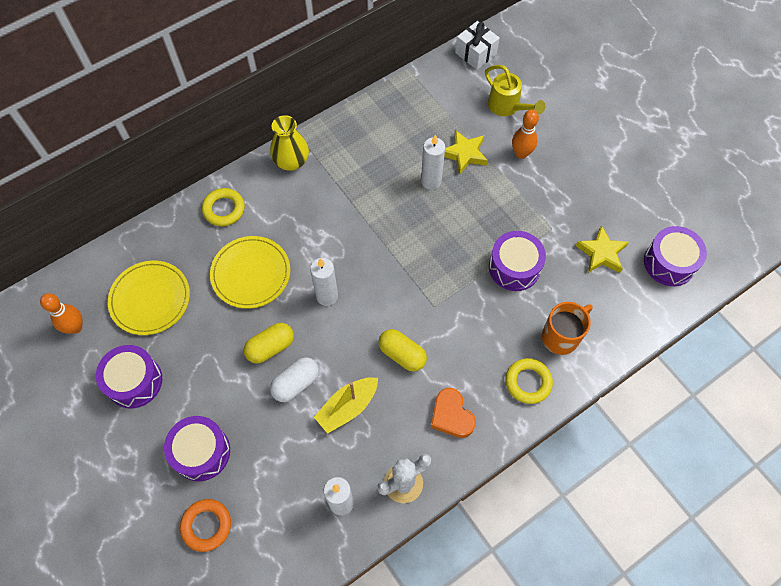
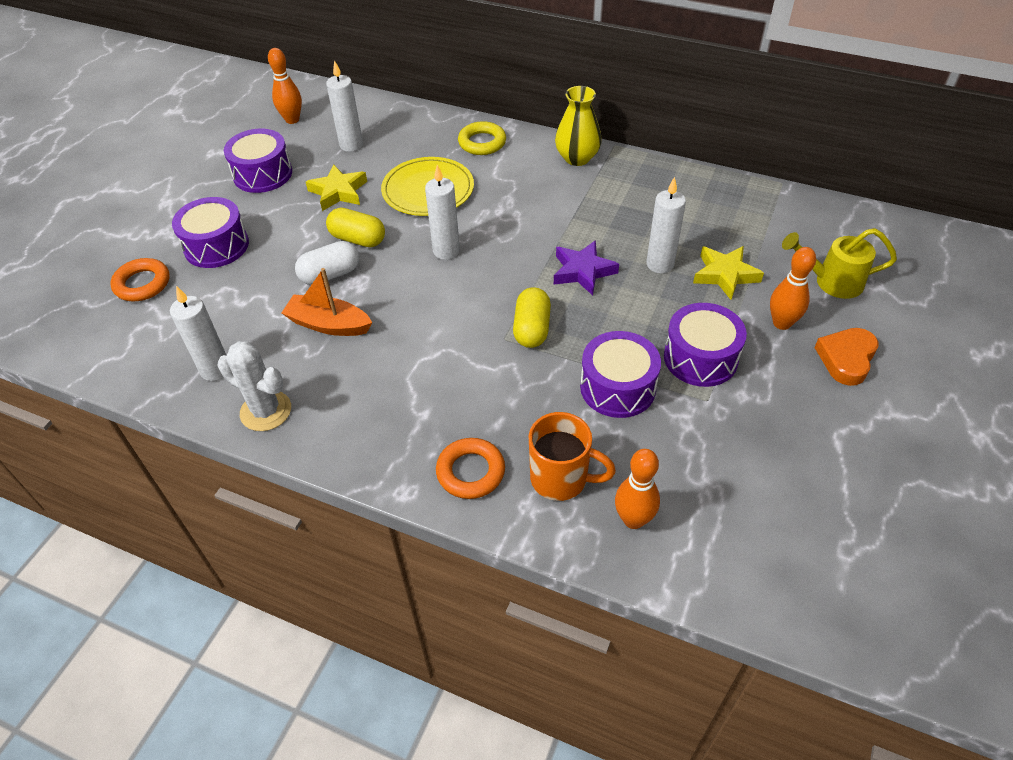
camera: 60 degrees right, 15 degrees down
(150, 299) = (351, 145): yellow plate -> white candle
(296, 383) = (330, 274): white capsule -> white capsule turned 45 degrees counterclockwise
(347, 407) = (329, 324): yellow boat -> orange boat
(402, 354) = (422, 339): yellow capsule -> yellow capsule (532, 329)
(406, 227) = (583, 271): none -> purple star
(451, 415) = (376, 416): orange heart -> orange heart (846, 359)
(475, 53) = (870, 223): white gift -> none
(507, 107) = (832, 282): yellow watering can -> yellow watering can turned 75 degrees clockwise
(528, 382) = (470, 472): yellow ring -> orange ring
(601, 253) = (722, 469): yellow star -> yellow star (338, 192)
(608, 317) = (633, 519): none -> orange bowling pin
(669, 263) = (785, 559): purple drum -> purple drum (700, 358)

